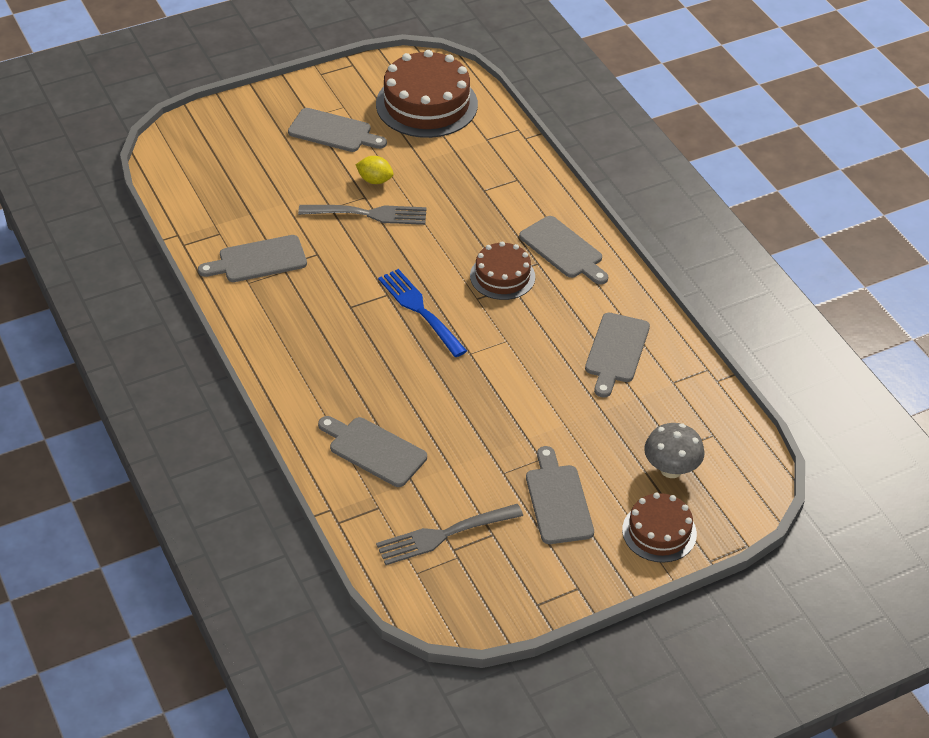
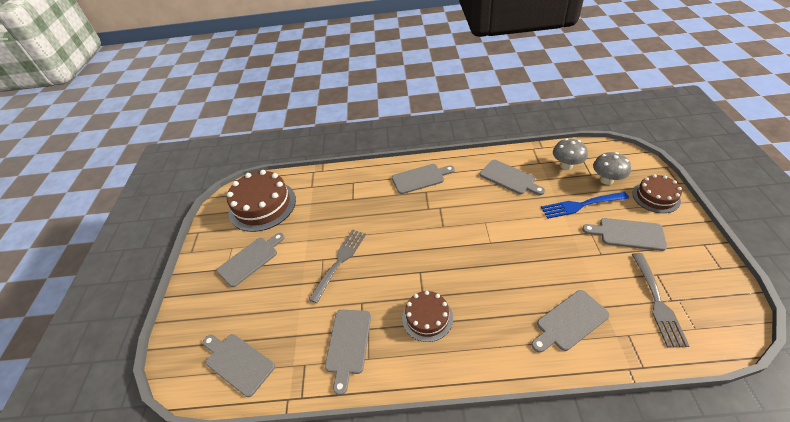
camera: 60 degrees left, 0 degrees up
(199, 180) = (237, 362): none -> grey cutting board
(375, 180) = (310, 249): yellow lemon -> none
(420, 310) = (442, 258): blue fork -> blue fork (581, 205)
(502, 276) = (429, 209): brown cake -> brown cake (427, 317)
(683, 416) = (566, 165): none -> grey mushroom

